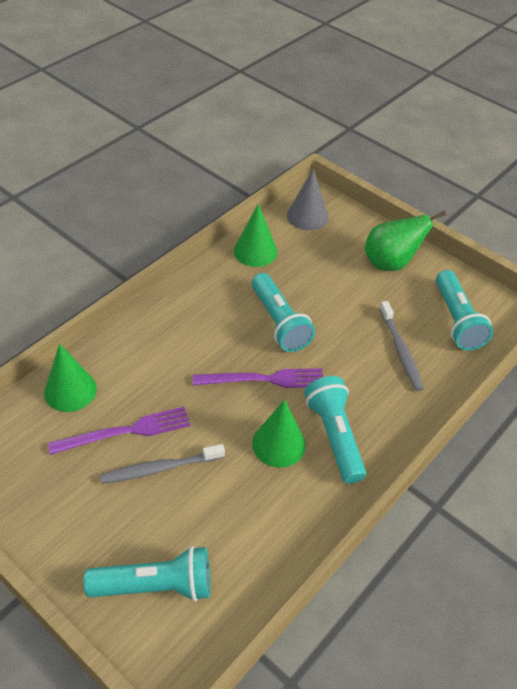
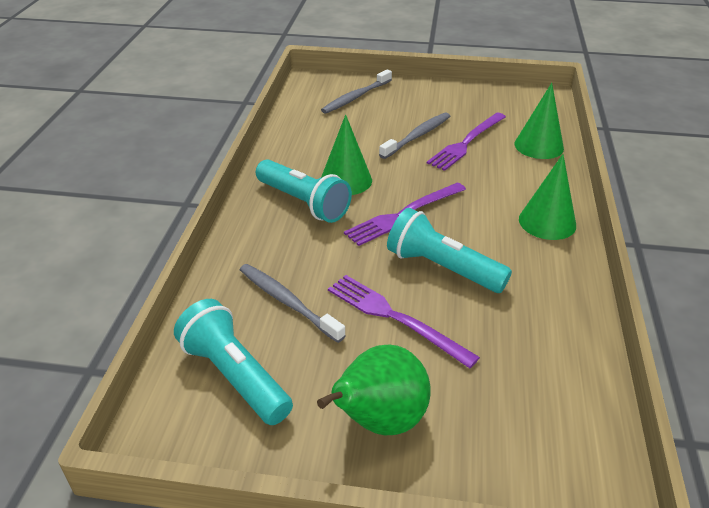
camera: 150 degrees right, 10 degrees down
(156, 585) = (356, 97): turquoise flashlight -> grey toothbrush
(255, 251) = (562, 337): green cone -> green cone (547, 222)
(307, 216) = (568, 439): grey cone -> none
(339, 307) = (395, 318): none -> purple fork

